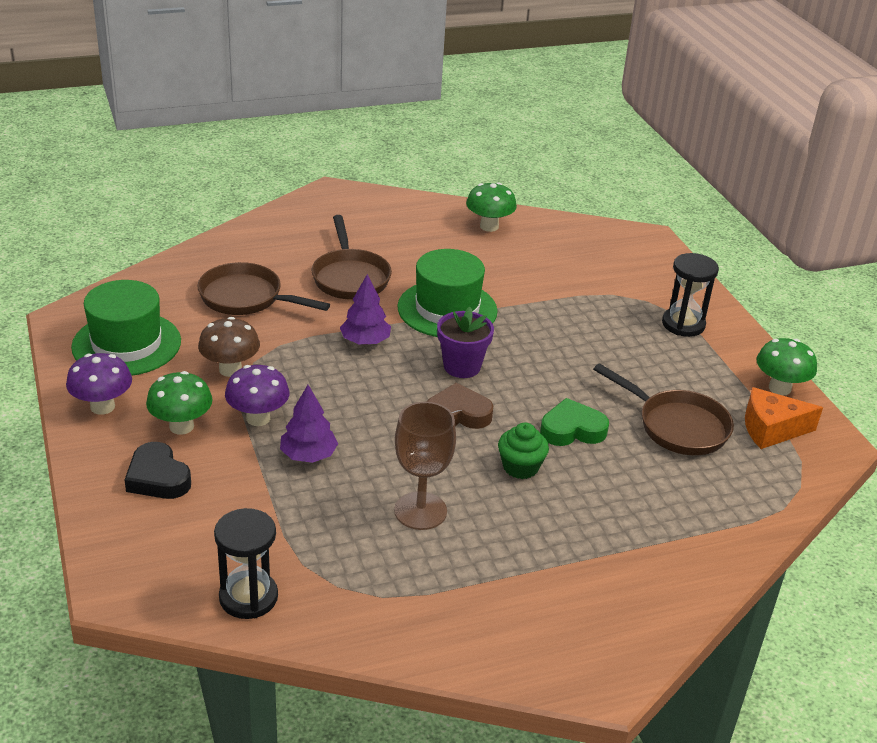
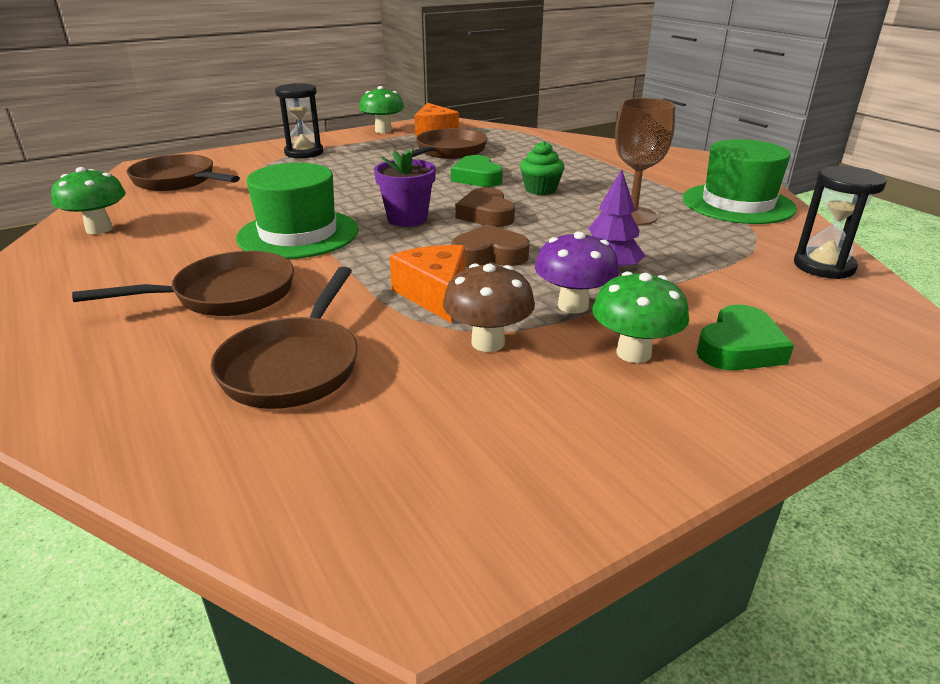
camera: 100 degrees left, 5 degrees down
(102, 407) = (653, 434): purple mushroom -> none
(126, 344) = (474, 458): green hat -> green hat (738, 204)
(158, 478) = (739, 348): black heart -> green heart
(308, 359) = (435, 295): none -> orange cheese
(365, 341) = (381, 267): purple tree -> none
(365, 397) = (489, 255): none -> brown heart
(598, 254) = (178, 181): none -> brown pan

